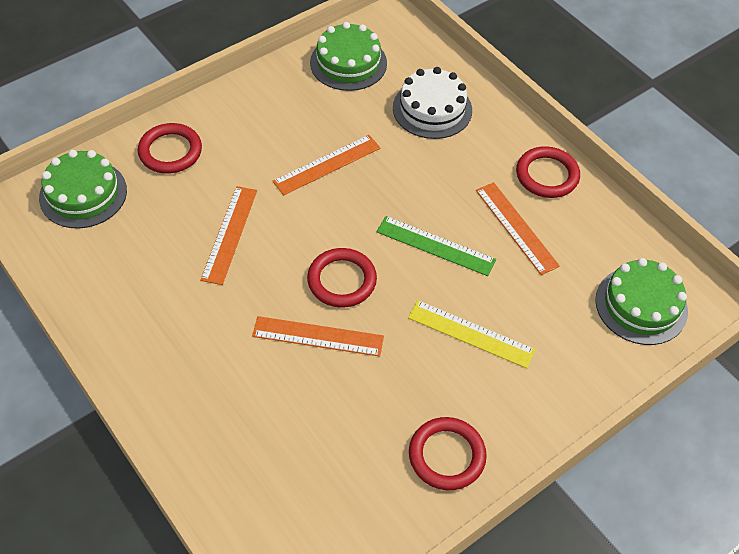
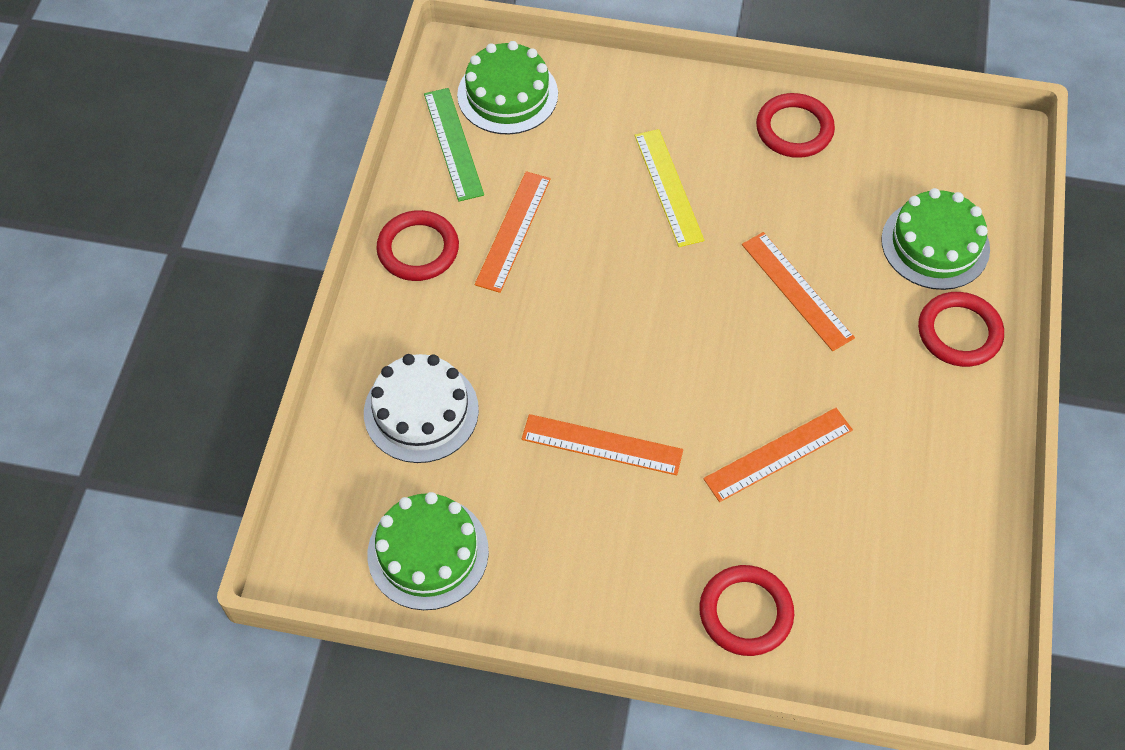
camera: 130 degrees left, 5 degrees up
(83, 194) = (888, 641): green cake -> green cake (935, 244)
(342, 280) = (722, 319): red ring -> red ring (959, 332)
(435, 245) = (603, 277): green ruler -> green ruler (453, 144)

